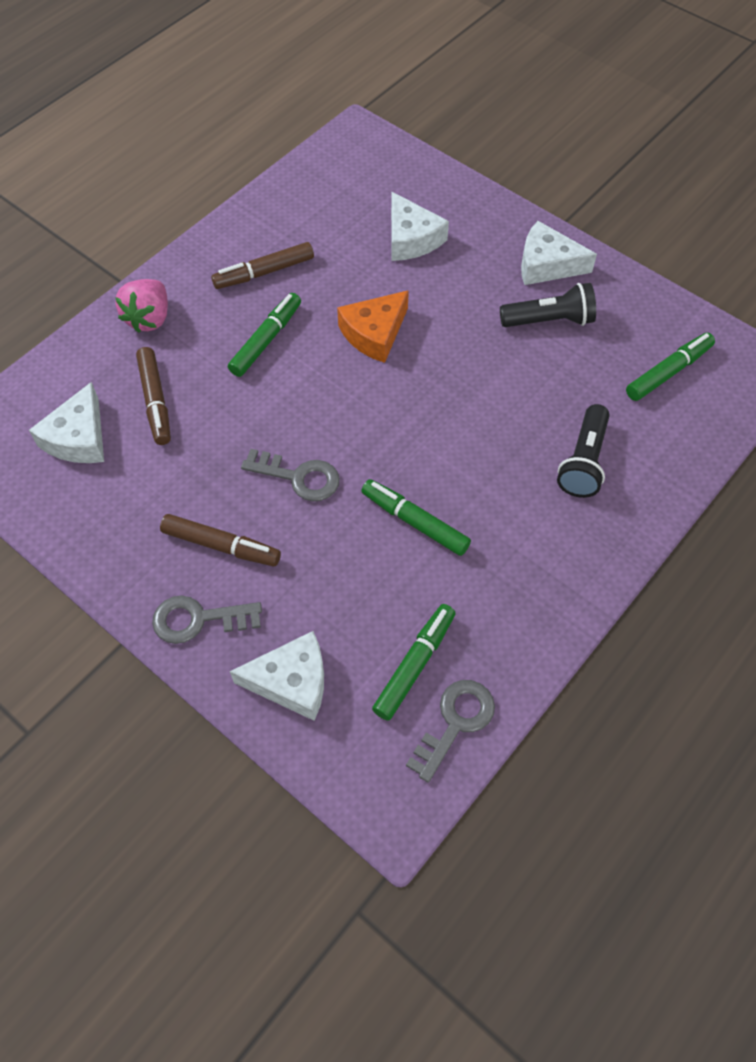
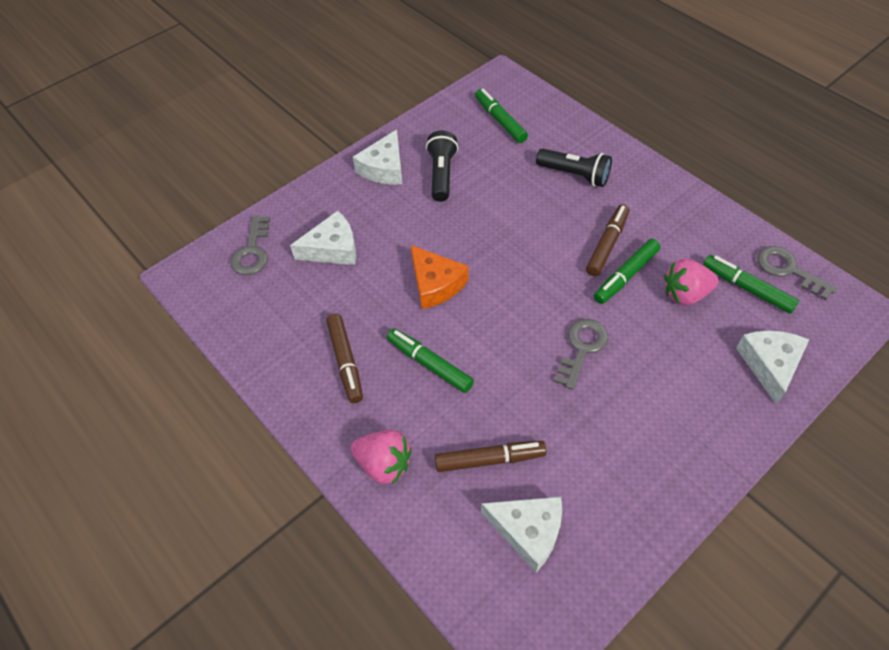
camera: 80 degrees left, 5 degrees down
(198, 619) = (722, 428): grey key -> grey key (252, 251)
(221, 545) = (650, 409): brown marker -> brown marker (607, 245)
(394, 589) = (685, 294): none -> pink strawberry

